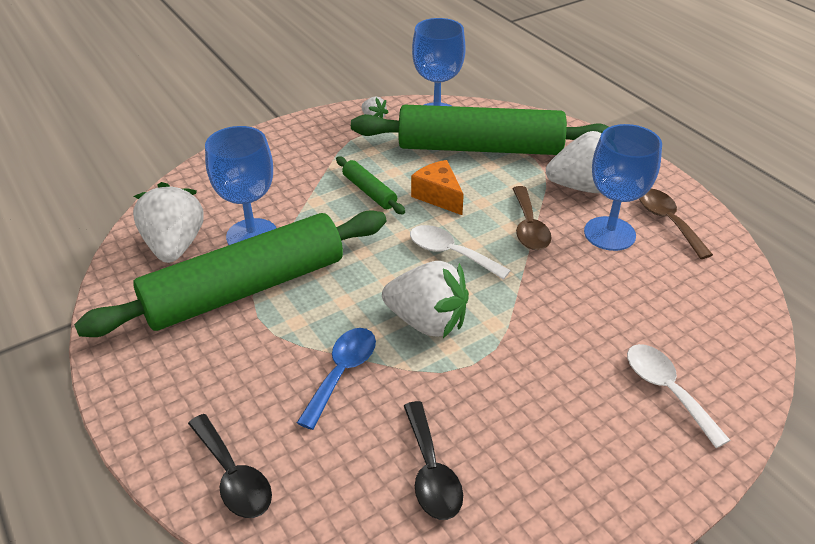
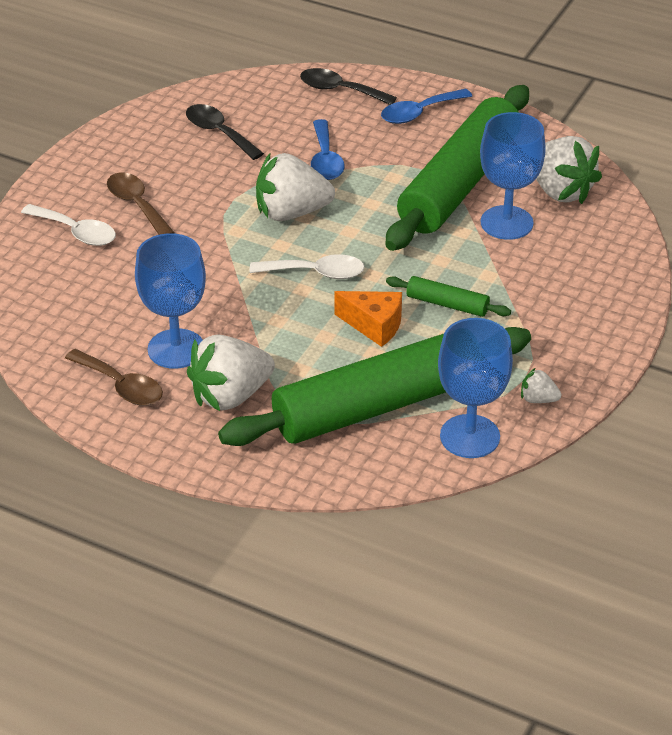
camera: 150 degrees right, 0 degrees up
(186, 394) = (419, 113): none -> blue spoon
(528, 227) = (260, 326): brown spoon -> brown spoon (137, 205)

